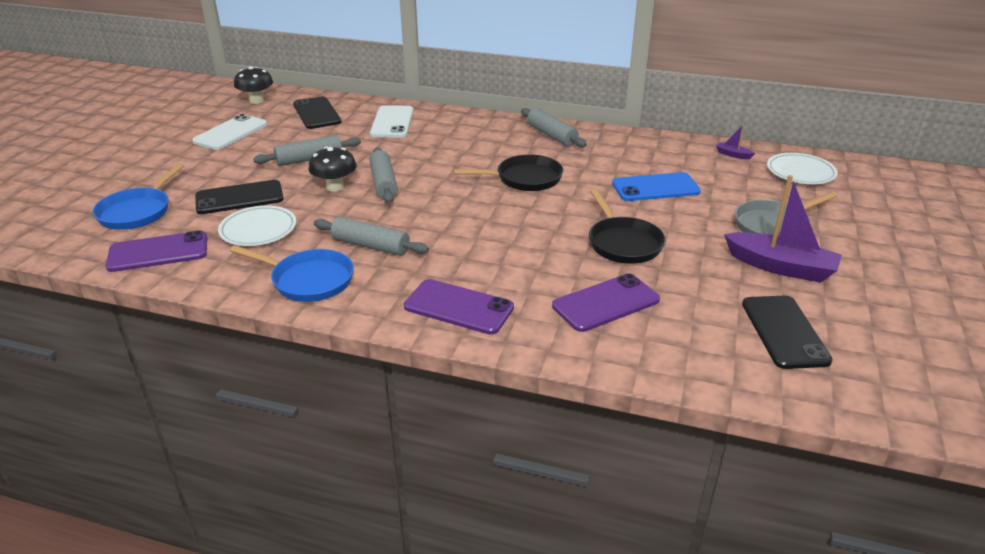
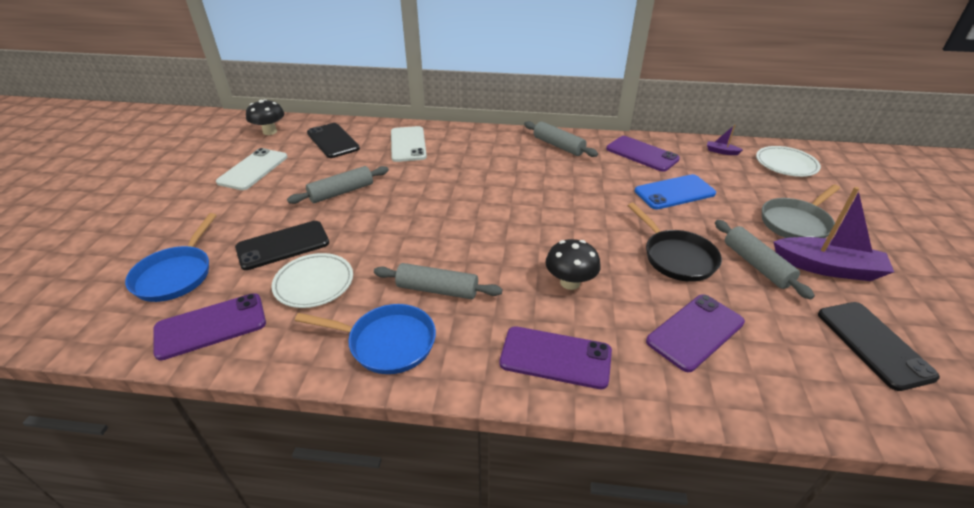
camera: 10 degrees left, 5 degrees up
(335, 187) = (377, 222): black mushroom -> black mushroom (570, 282)
(383, 183) = (424, 212): grey rolling pin -> grey rolling pin (756, 265)
(524, 179) = (554, 194): black pan -> none
(640, 150) = (642, 154): none -> purple phone

